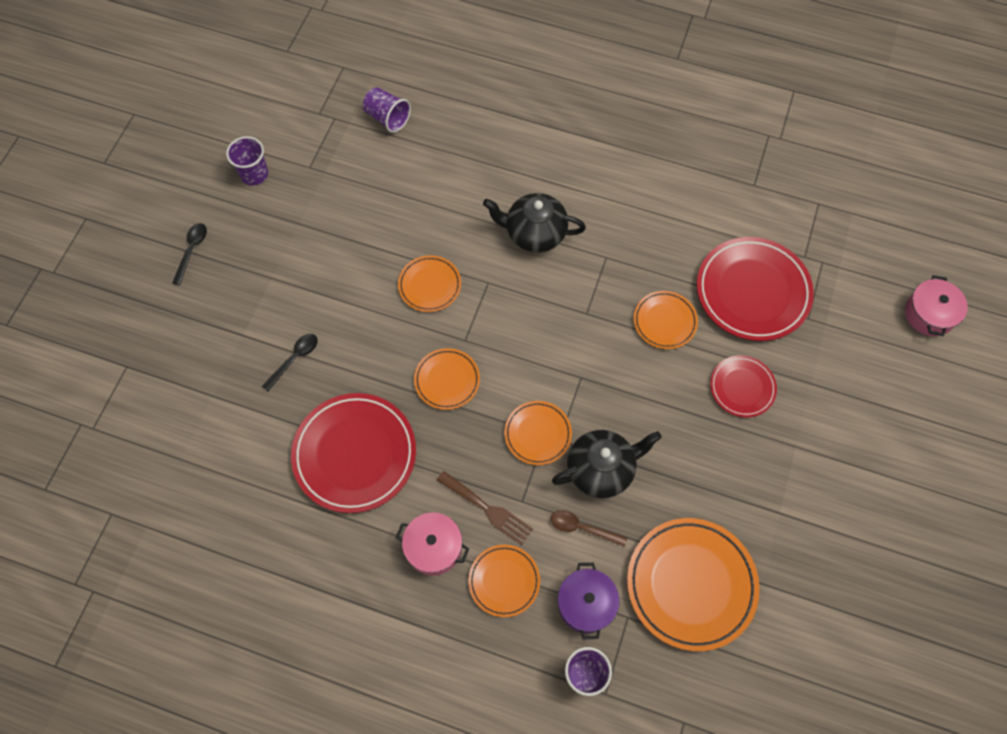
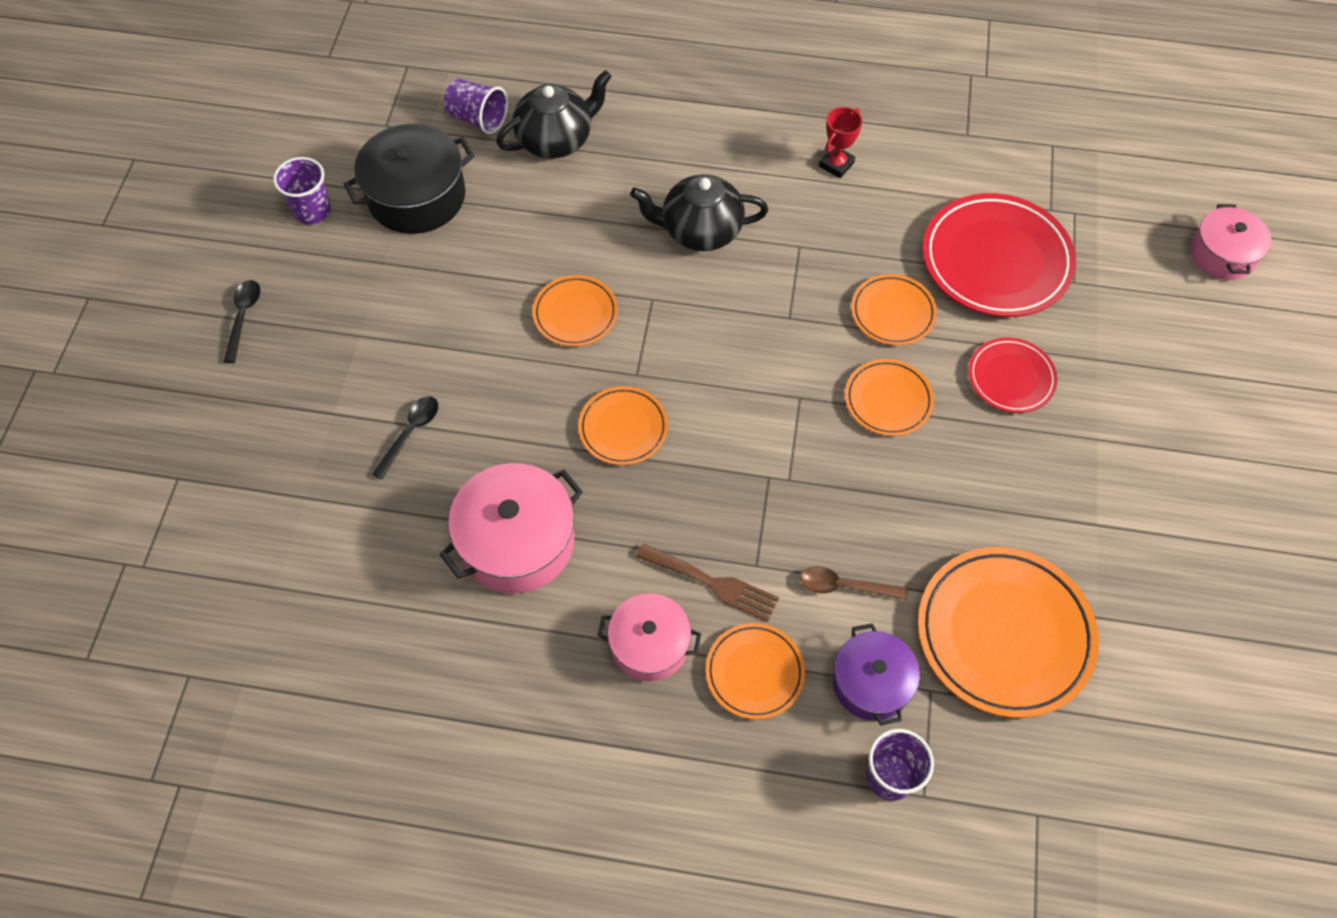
camera: 10 degrees left, 5 degrees down
(331, 174) = (417, 196): none -> black pot
(355, 454) = (517, 542): red plate -> pink pot
(537, 434) = (758, 477): orange plate -> orange plate (888, 400)
(601, 469) = (853, 508): black teapot -> black teapot (556, 140)
(648, 195) = (836, 164): none -> red trophy

